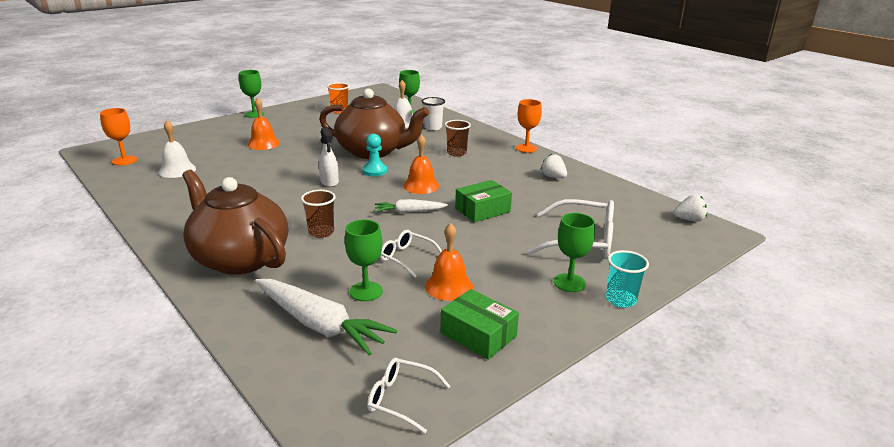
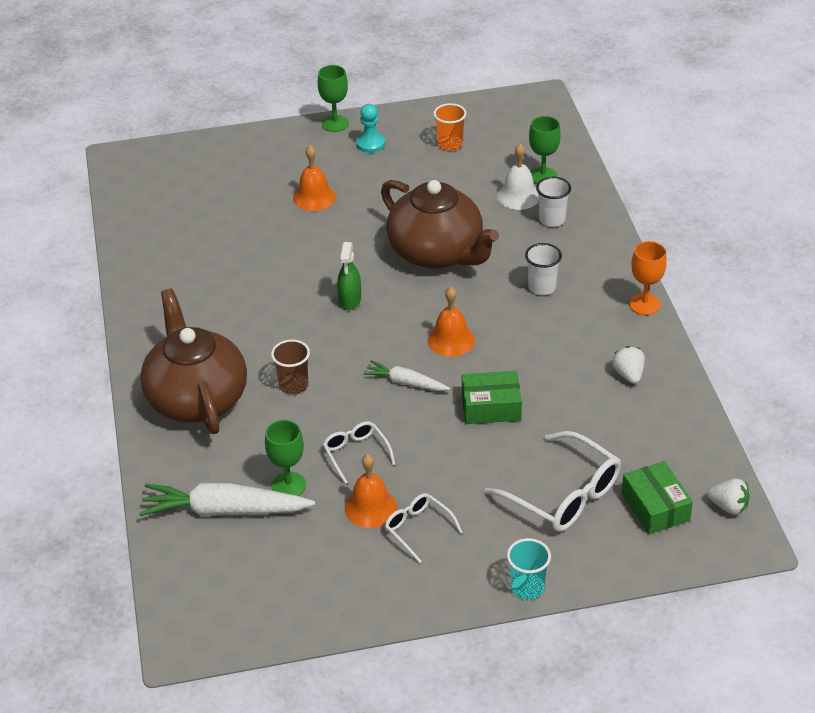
camera: 30 degrees right, 15 degrees up
(124, 160) = (147, 190): orange goblet -> none
(177, 170) = (195, 226): white bell -> none
(319, 324) = (225, 510): white carrot -> white carrot turned 120 degrees clockwise
(329, 182) = (350, 300): white spray bottle -> green spray bottle
(374, 171) = (414, 295): turquoise pawn -> turquoise pawn (370, 144)
(401, 399) = (245, 614): white glasses -> white glasses (418, 529)
(456, 153) = (542, 287): brown cup -> white cup
(478, 335) = (355, 575): green box -> green box (655, 507)
(569, 283) = (495, 547): green goblet -> none

